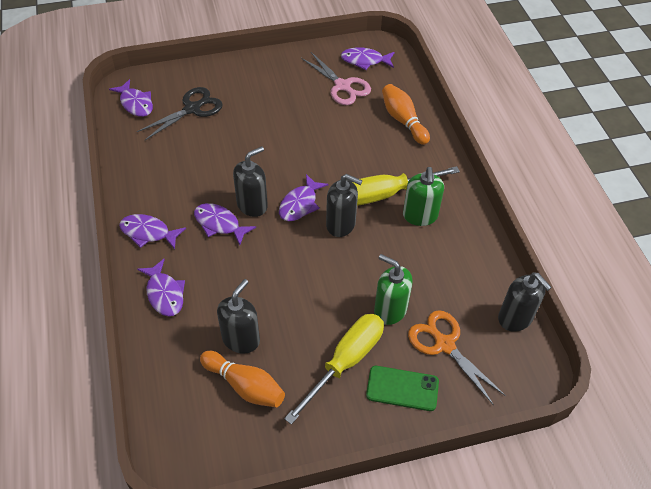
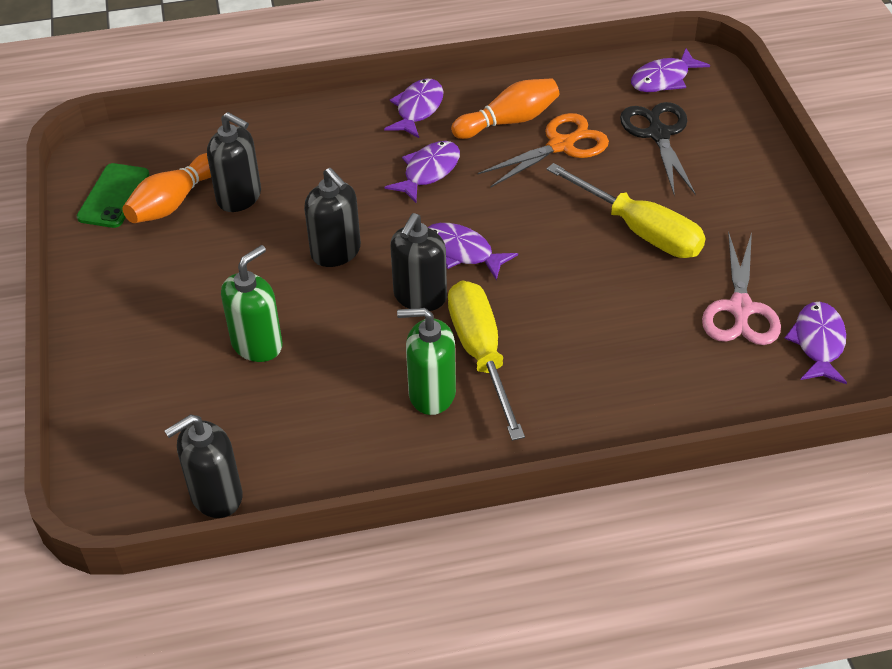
camera: 95 degrees right, 5 degrees down
(164, 293) = (319, 129): purple fish -> none
(192, 109) = (658, 134): black scissors -> black scissors turned 150 degrees counterclockwise
(252, 205) = (462, 202): black soap dispenser -> black soap dispenser (336, 252)
(342, 86) = (740, 308): pink scissors -> pink scissors turned 45 degrees counterclockwise
(345, 362) = (184, 294): yellow screwdriver -> yellow screwdriver (640, 230)
(402, 388) = (131, 349): green phone -> green phone (113, 196)
(403, 120) = (658, 388): orange bowling pin -> orange bowling pin (508, 121)
(444, 345) = (188, 401): orange scissors -> orange scissors (561, 145)

